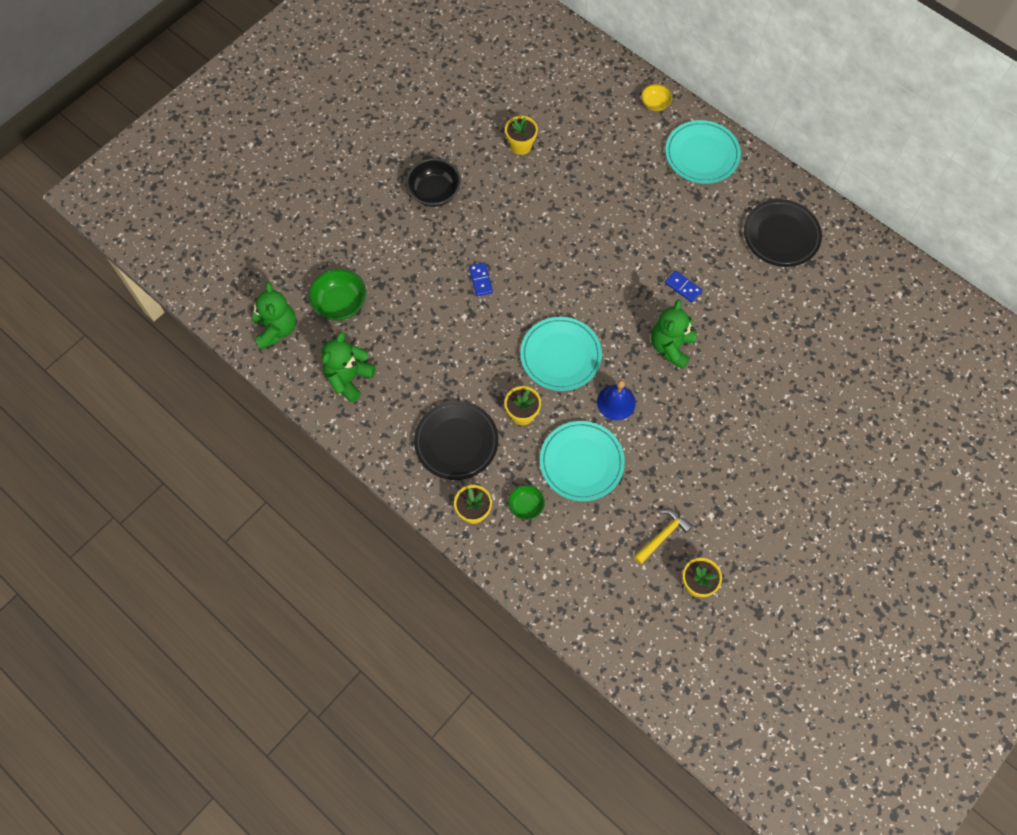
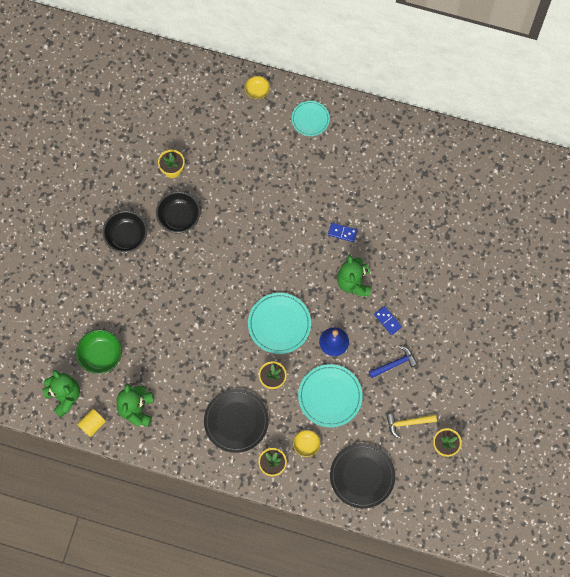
camera: 25 degrees left, 5 degrees up
(291, 373) = (92, 424): none -> yellow cylinder
(480, 280) = (194, 291): blue domino -> blue domino (387, 321)
(503, 196) = (179, 217): none -> black bowl
(526, 506) = (306, 445): green bowl -> yellow bowl
(662, 535) = (407, 423): yellow hammer -> yellow hammer turned 120 degrees counterclockwise
(678, 459) = (395, 364): none -> blue hammer
(702, 154) = (310, 119): turquoise plate -> turquoise plate, size x0.63
(781, 235) = (395, 161): black plate -> black plate (362, 476)

